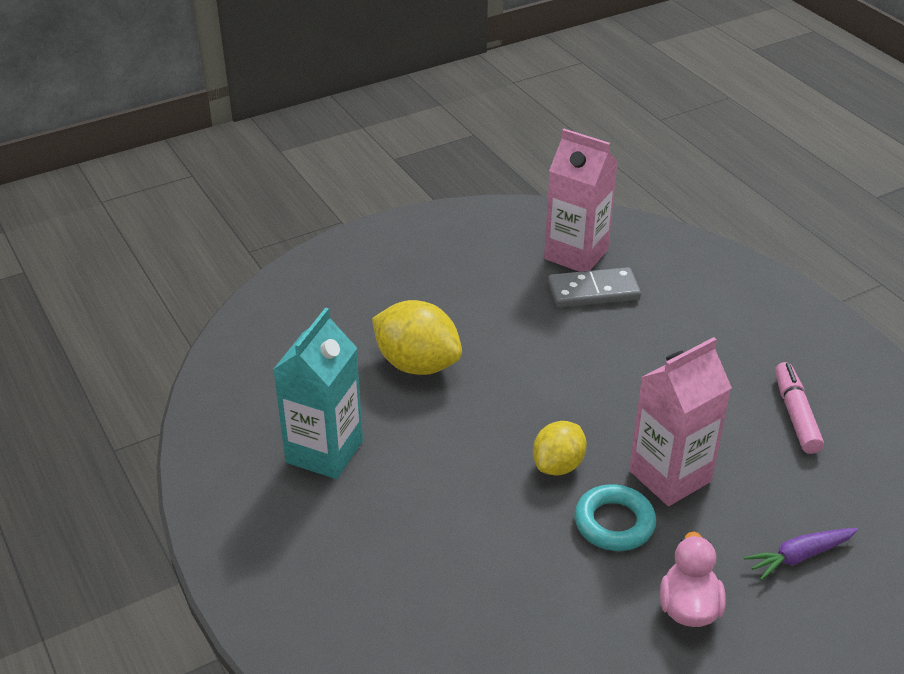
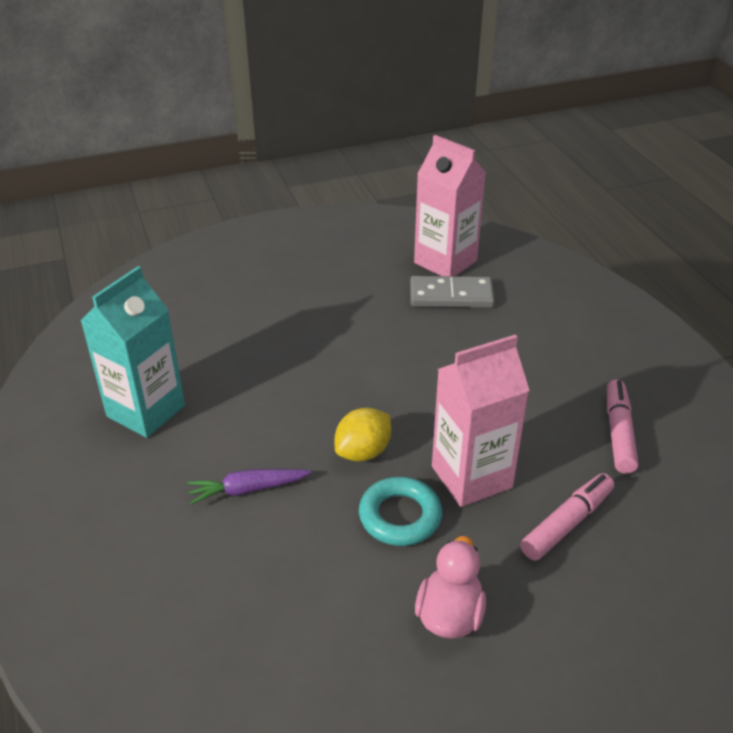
camera: 10 degrees right, 0 degrees up
(417, 364) = (262, 342): yellow lemon -> none
(770, 508) = (567, 523): none -> pink marker
(799, 556) = (584, 578): purple carrot -> purple carrot (247, 489)

